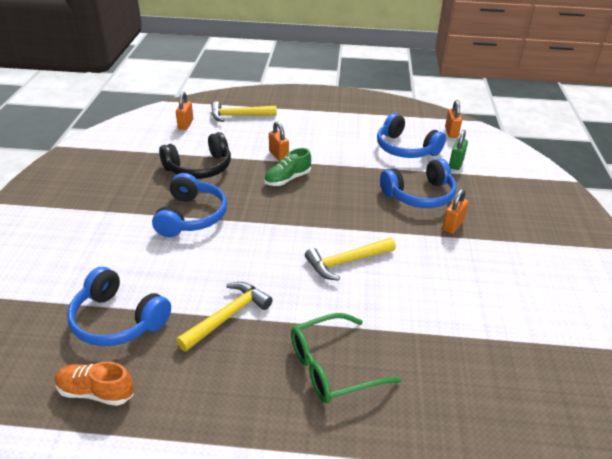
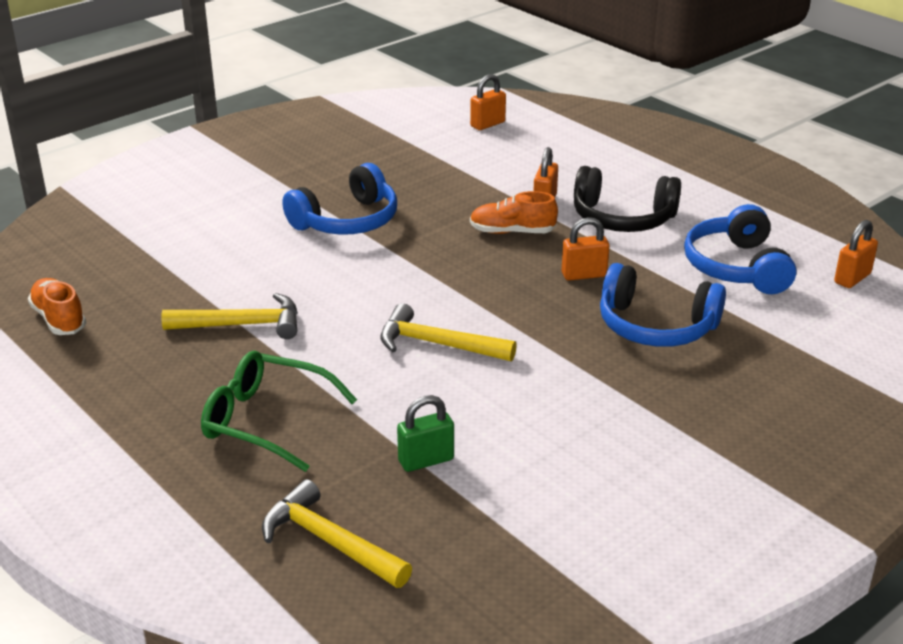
camera: 45 degrees right, 5 degrees down
(117, 320) = (150, 276): blue headphones -> none
(199, 168) = (430, 177): black headphones -> black headphones (622, 218)
(238, 116) = (568, 139): yellow hammer -> yellow hammer (329, 541)
(287, 179) = (512, 232): green shoe -> orange shoe
(453, 225) = (639, 378): orange padlock -> orange padlock (584, 275)
(456, 163) = (783, 317): green padlock -> green padlock (426, 460)

